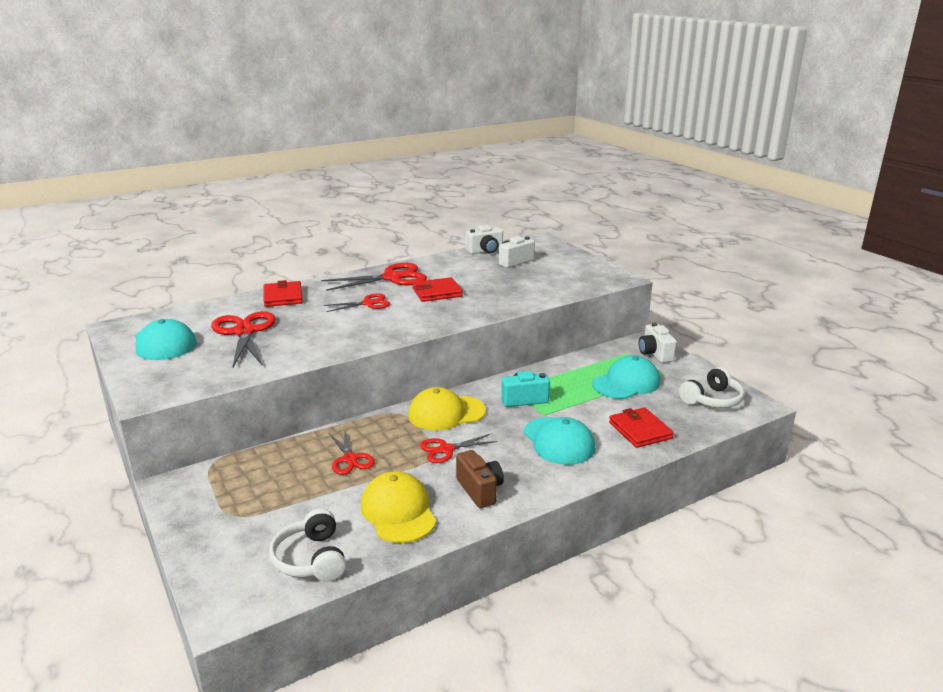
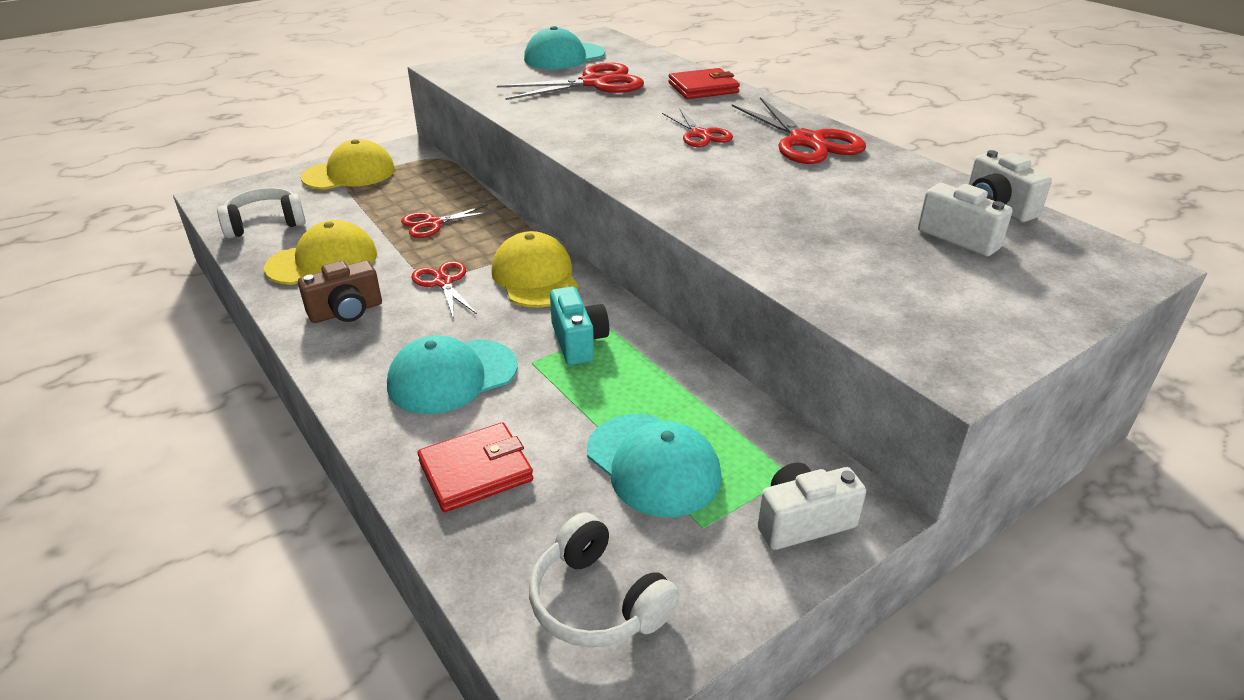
camera: 85 degrees right, 10 degrees up
(217, 516) = (349, 173): none -> yellow cap
(437, 292) = (763, 176): red wallet -> none

